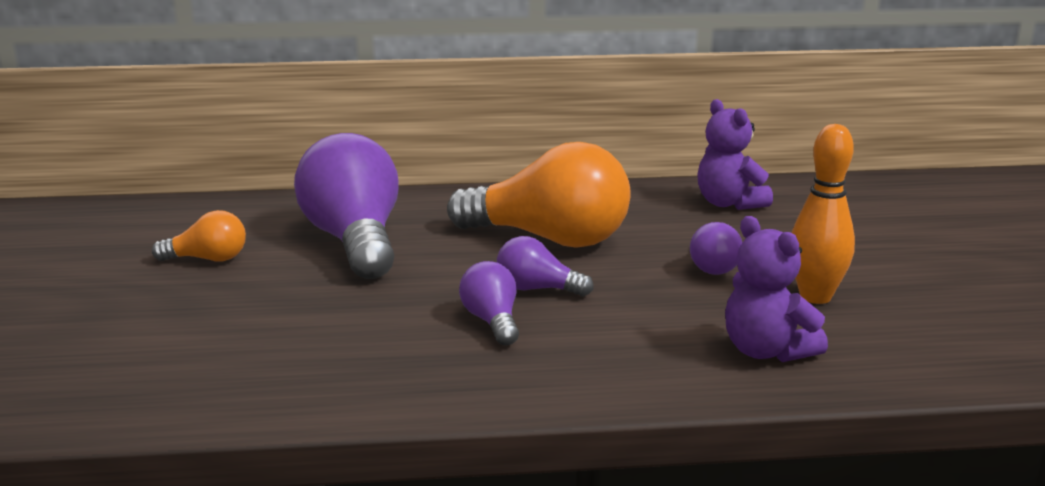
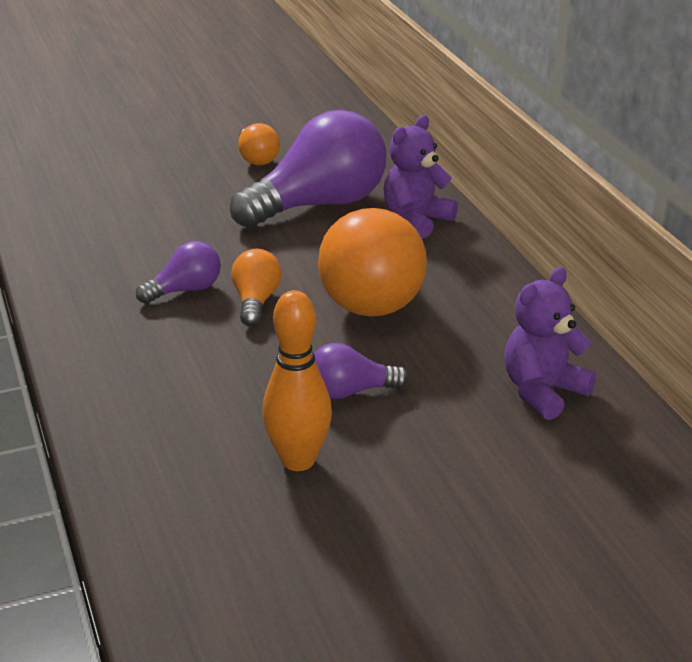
camera: 75 degrees right, 10 degrees up
(537, 289) = (256, 302): purple light bulb -> orange light bulb
(766, 351) = (165, 433): purple teddy bear -> purple teddy bear (416, 220)

